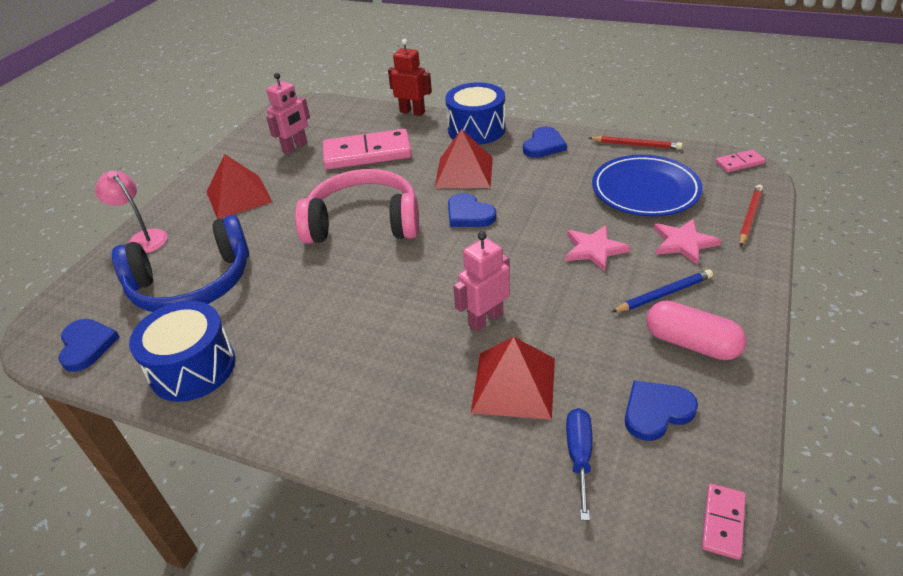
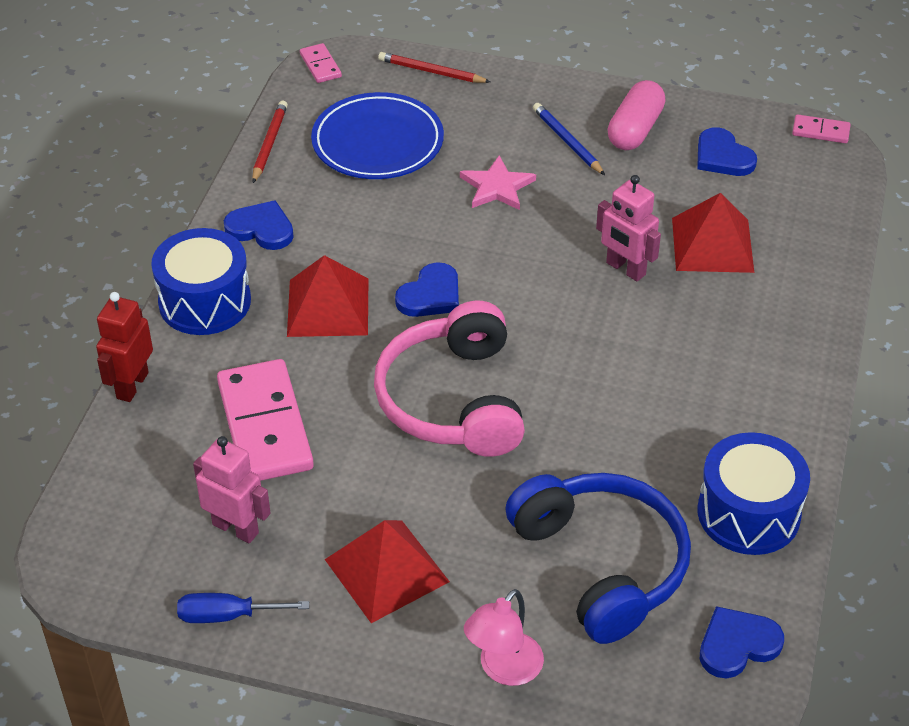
camera: 100 degrees left, 5 degrees up
(579, 456) = (783, 203): blue screwdriver -> blue screwdriver (227, 615)
(683, 243) = (481, 121): pink star -> none

